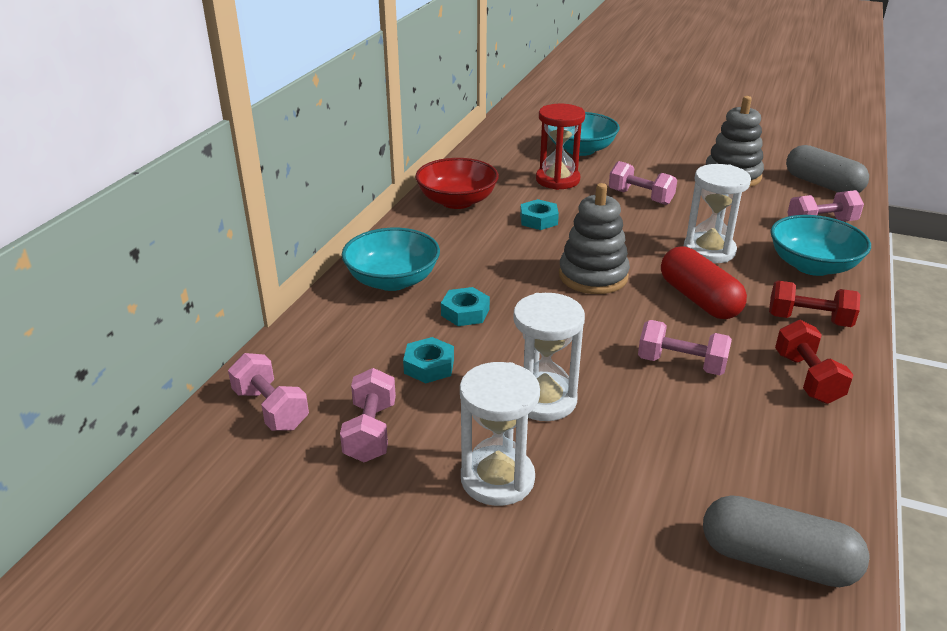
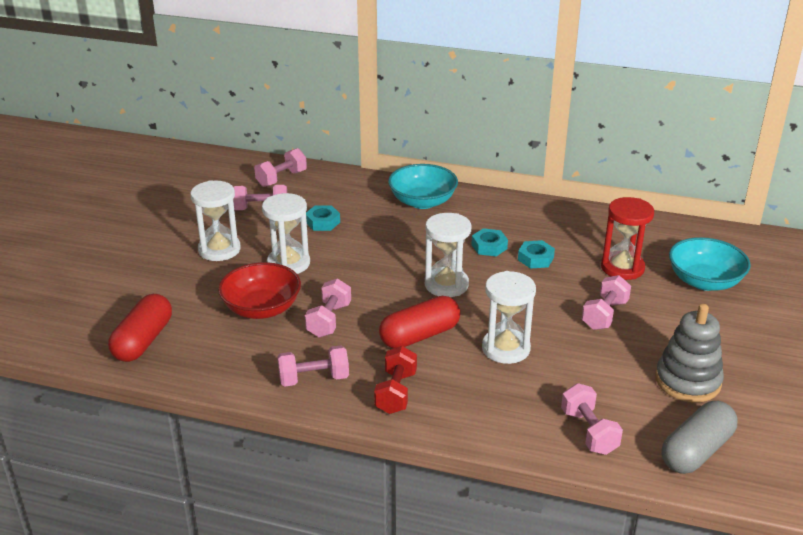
camera: 85 degrees right, 0 degrees up
(457, 201) = (556, 219): red bowl -> red bowl (262, 308)
(465, 312) = (385, 231): turquoise nut -> turquoise nut (489, 247)
(593, 276) = (446, 285): grey stacking toy -> white hourglass
(777, 560) = (143, 341): grey capsule -> red capsule
(807, 378) = (314, 379): red dumbbell -> pink dumbbell
(812, 266) = (493, 410): turquoise bowl -> none

